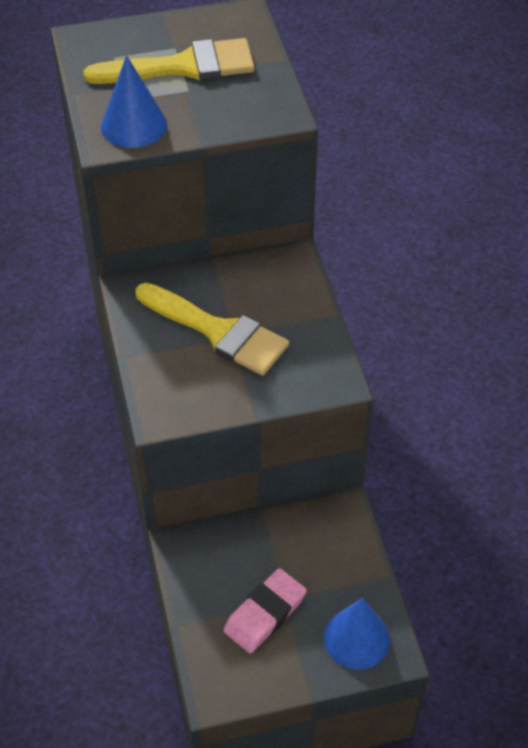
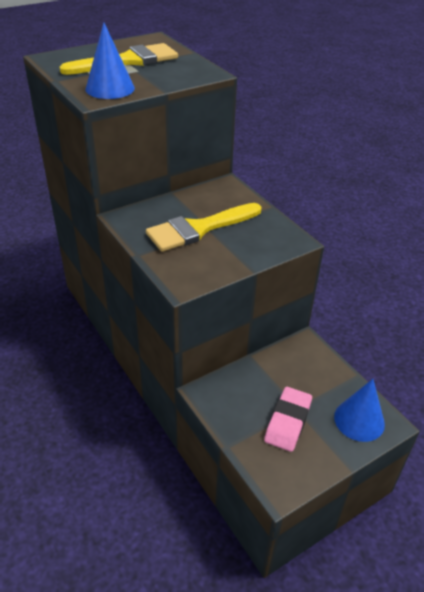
camera: 20 degrees left, 10 degrees down
(218, 332) = (198, 229): yellow brush -> yellow brush turned 135 degrees clockwise

